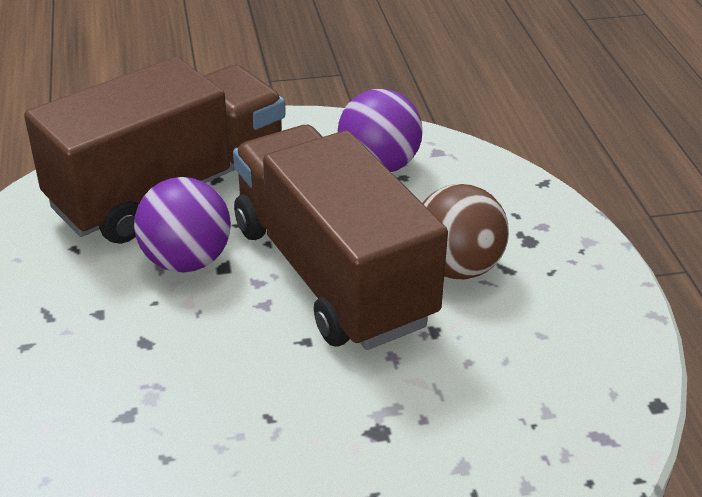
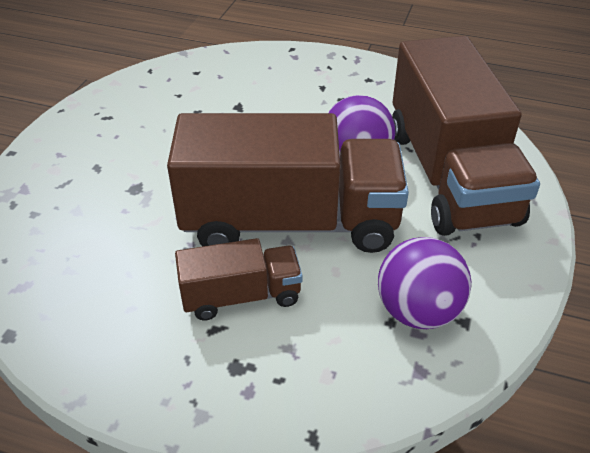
camera: 120 degrees right, 5 degrees up
(457, 268) = (241, 296): brown ball -> brown truck

